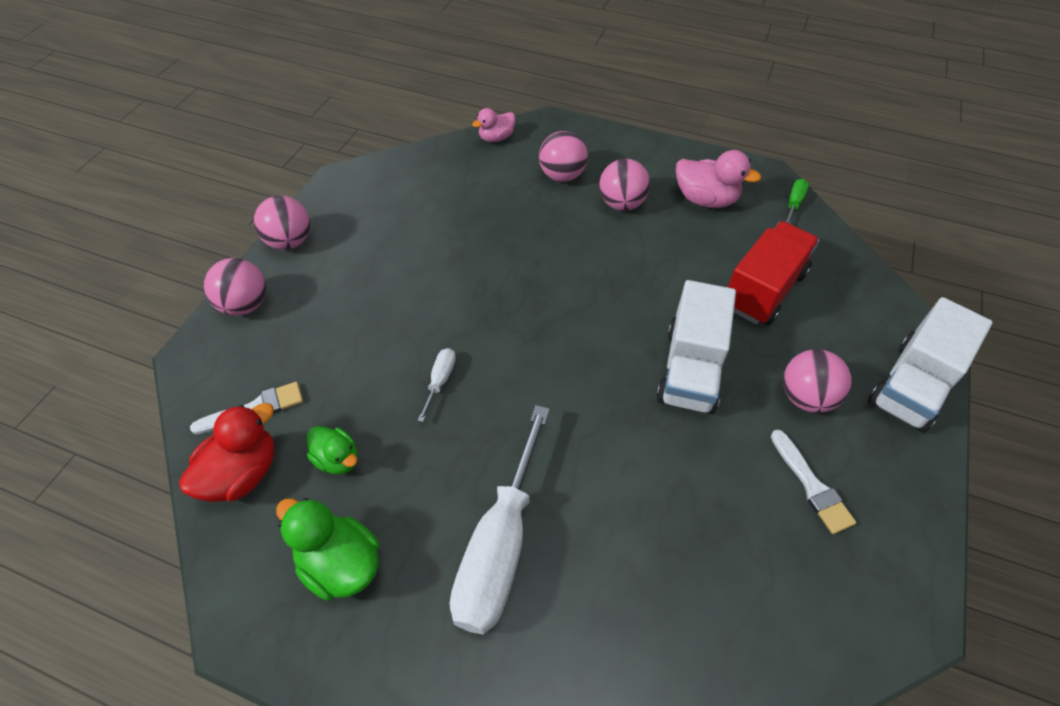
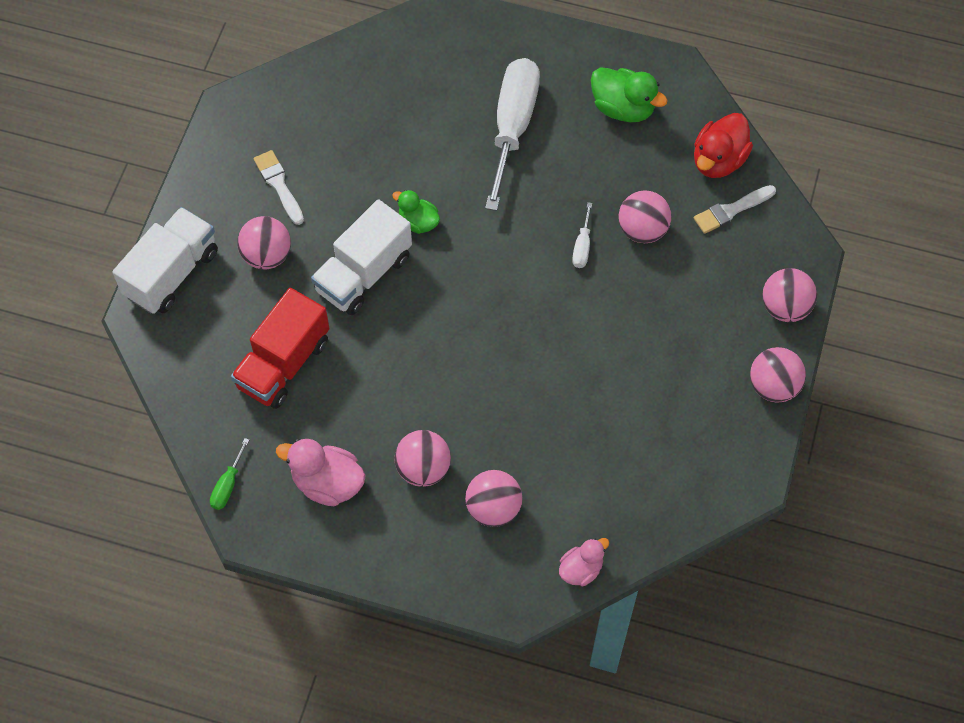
camera: 175 degrees right, 10 degrees up
(337, 459) = (649, 176): green duck -> green duck (418, 222)
(366, 394) = (642, 230): none -> pink ball
(690, 369) = (363, 274): white truck -> white truck turned 150 degrees counterclockwise

